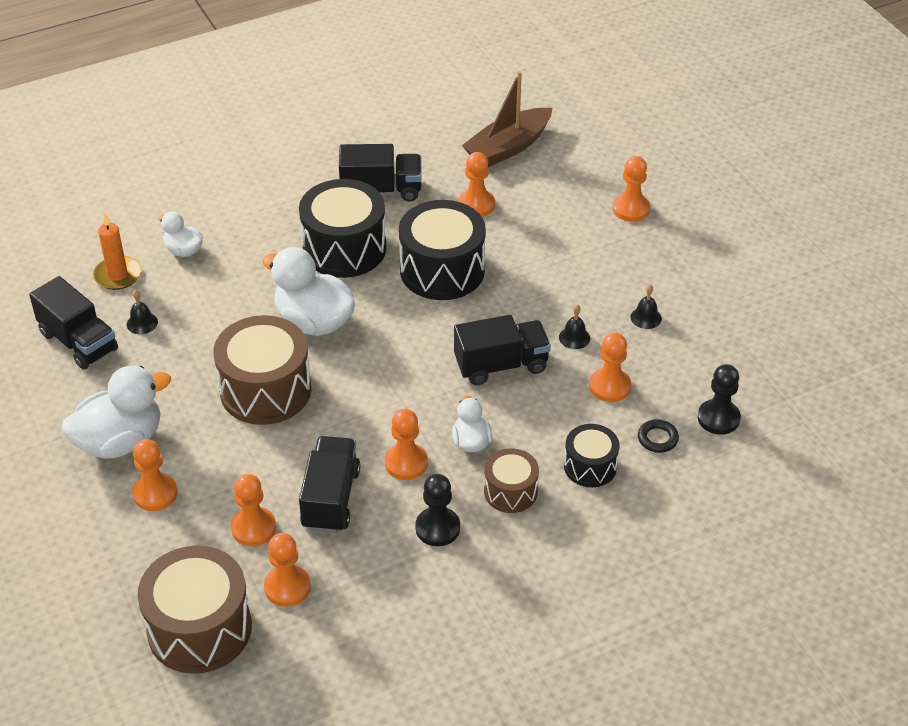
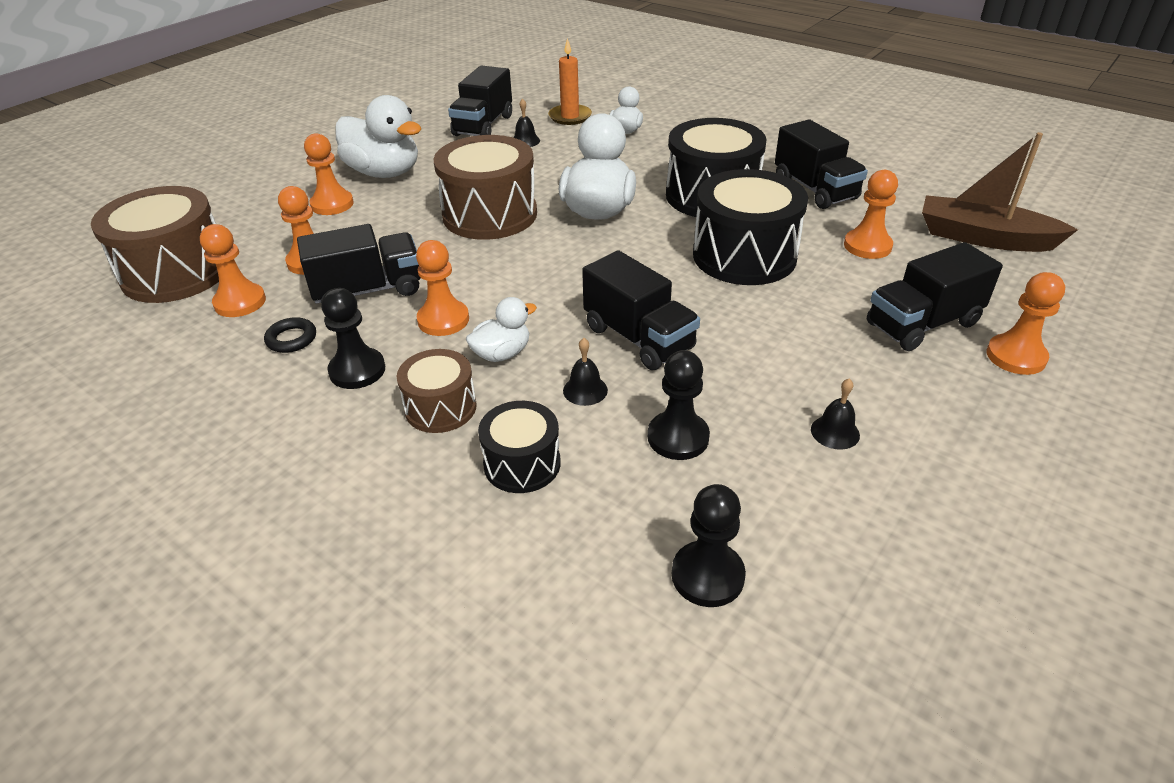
camera: 65 degrees right, 5 degrees down
(574, 337) = (736, 380): black bell -> black bell (585, 390)
(577, 228) = (922, 324): none -> black truck
(610, 386) = (678, 437): orange pawn -> black pawn
(657, 438) = (617, 516): black ring -> black ring (291, 339)

